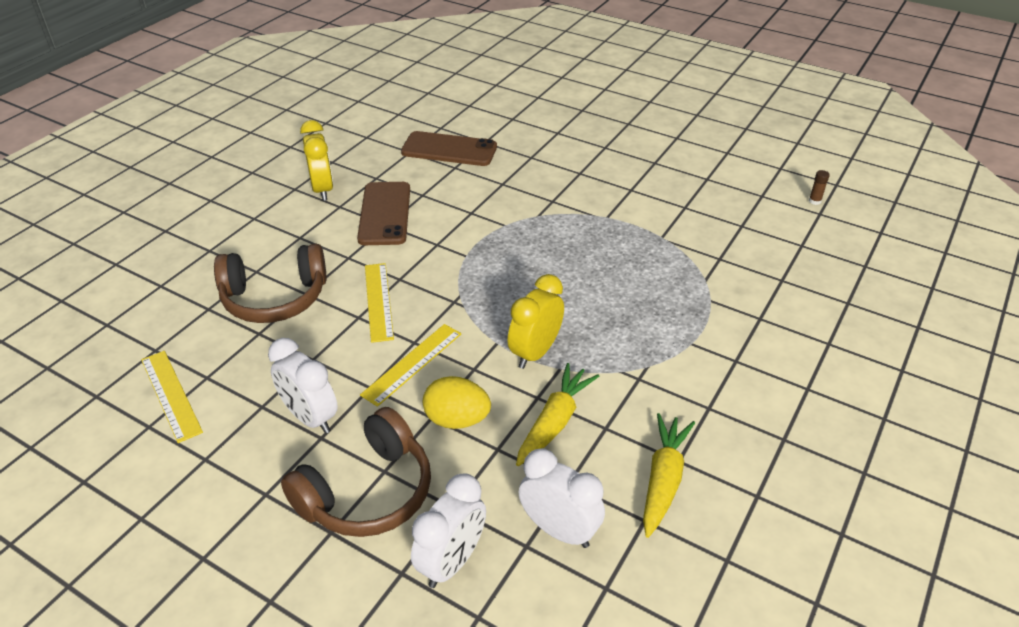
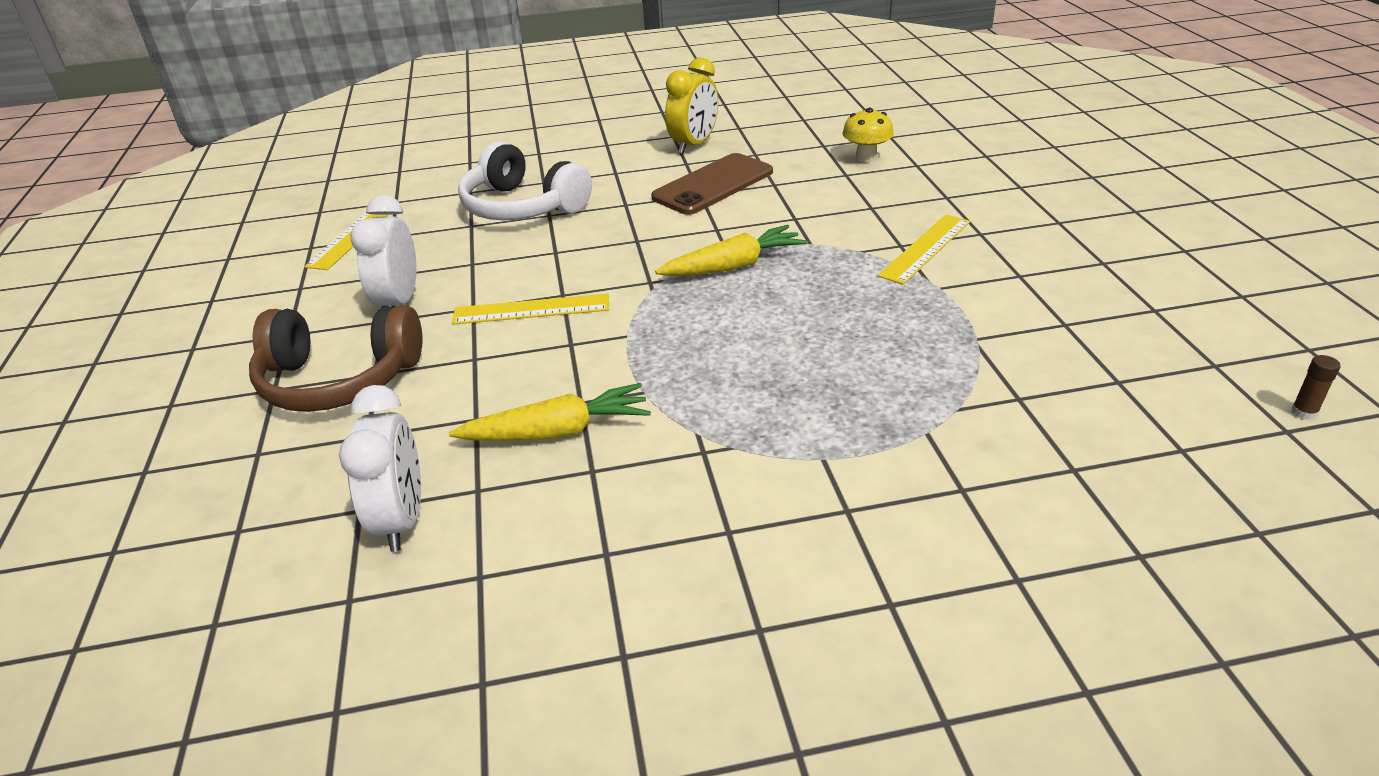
camera: 50 degrees right, 5 degrees down
(275, 298) = (522, 207): brown headphones -> white headphones
(378, 301) = (590, 248): yellow ruler -> yellow ruler (925, 248)
(449, 149) = (866, 158): brown phone -> yellow mushroom
(451, 562) = (295, 474): white clock -> none
(457, 420) = (487, 374): yellow egg -> none
(535, 352) = (644, 364): yellow clock -> none
(663, 479) = (560, 557): yellow carrot -> yellow carrot (734, 266)

